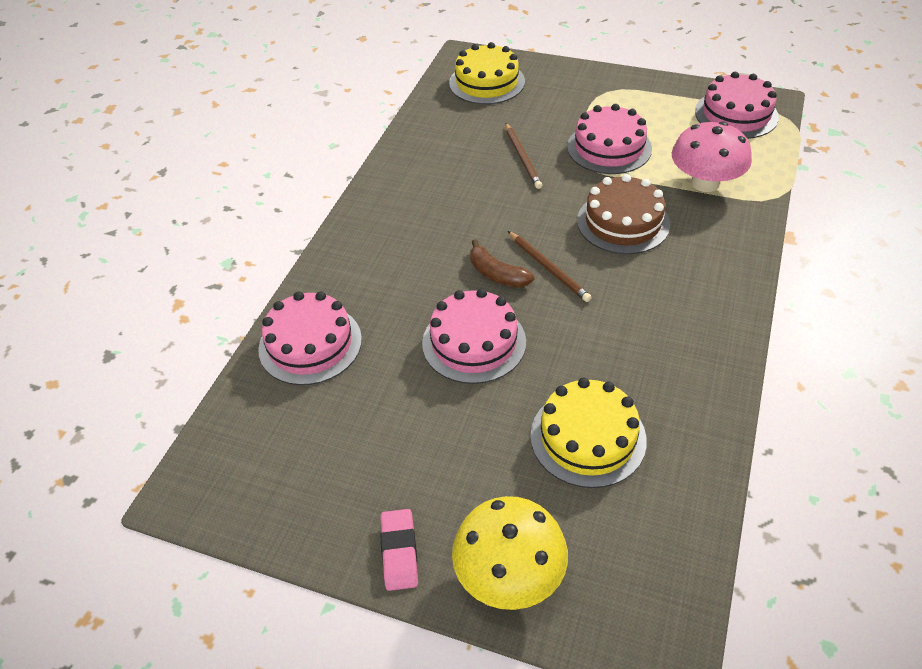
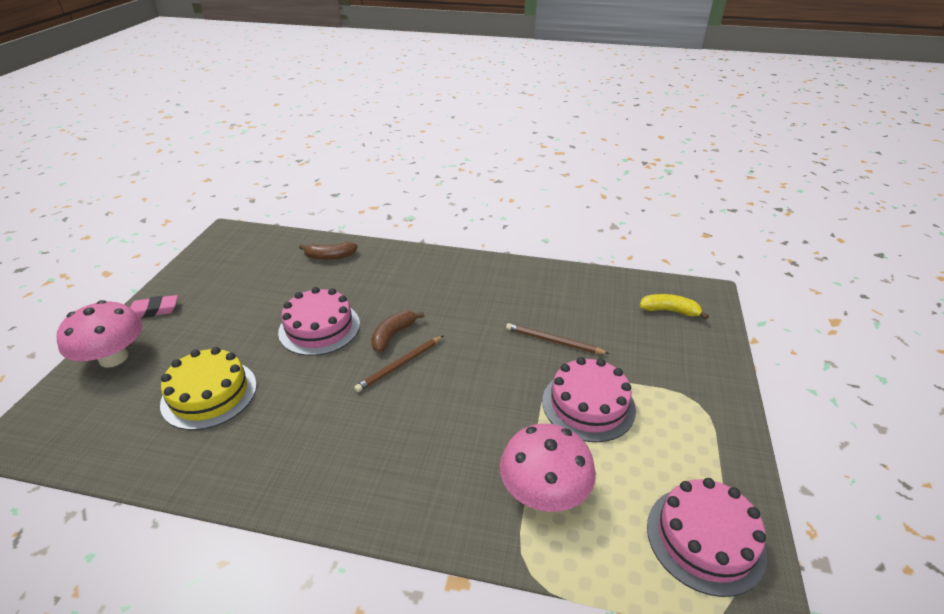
camera: 80 degrees right, 10 degrees down
(310, 344) = (330, 256): pink cake -> brown banana
(487, 82) = (669, 311): yellow cake -> yellow banana
(509, 574) = (113, 358): yellow mushroom -> pink mushroom
(522, 157) = (554, 341): brown pencil -> brown pencil turned 45 degrees clockwise
(623, 222) = (466, 416): brown cake -> none

